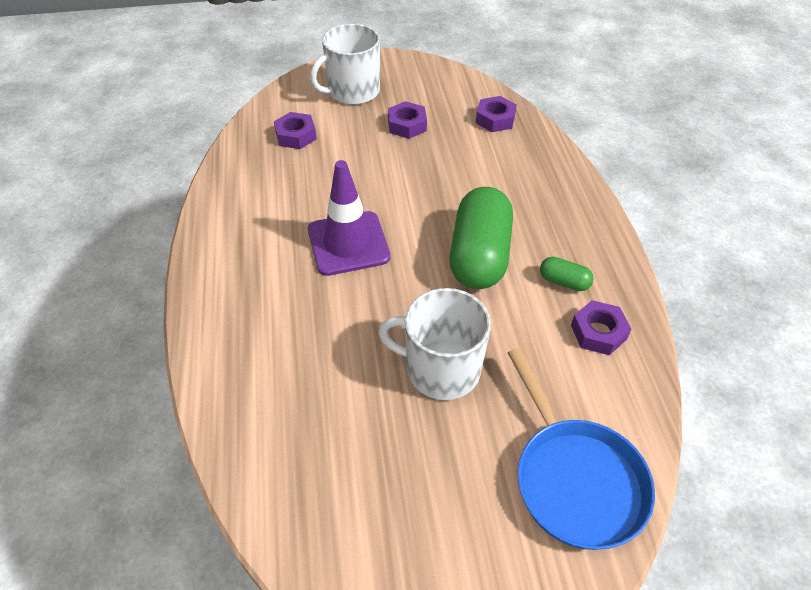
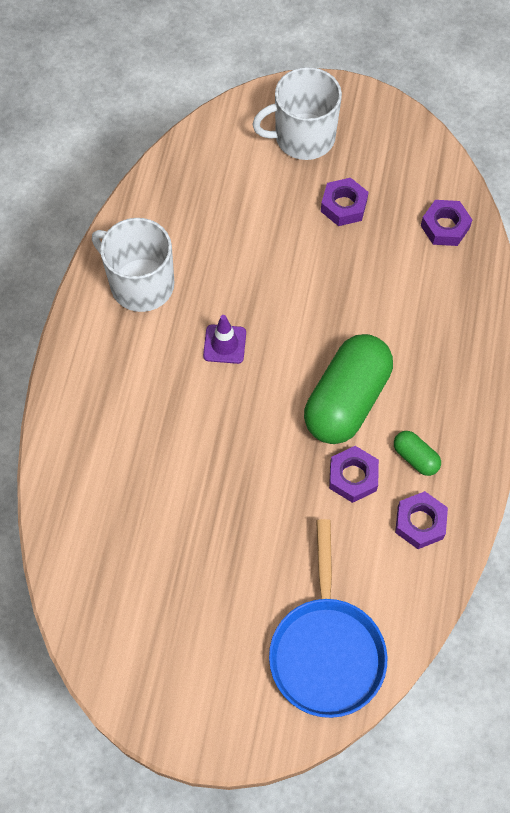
camera: 20 degrees right, 15 degrees up
(296, 136) = (219, 185): purple nut -> purple nut (353, 477)
(348, 243) = (224, 344): purple traffic cone -> purple traffic cone, size x0.54
(441, 369) = (257, 510): white mug -> white mug (140, 284)

